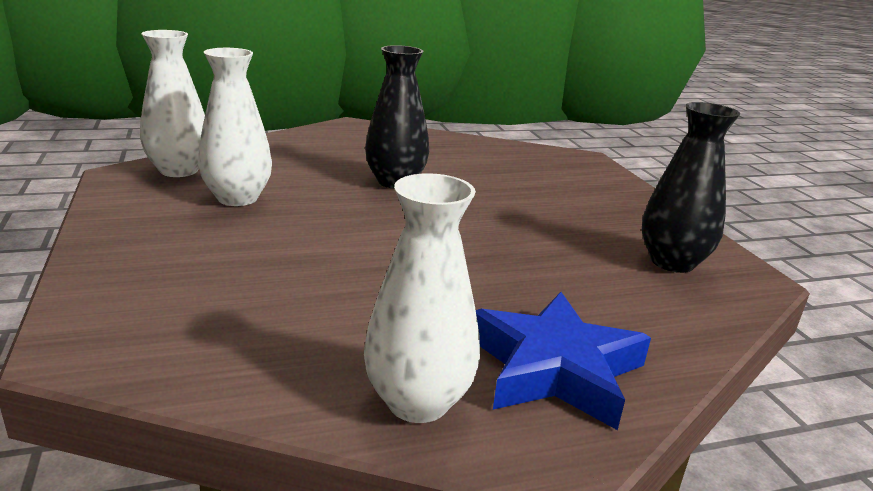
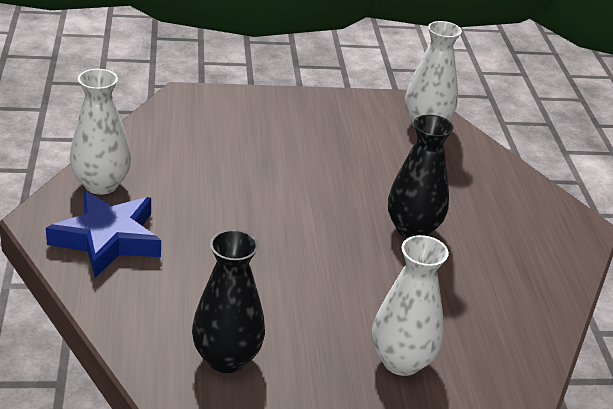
camera: 100 degrees right, 10 degrees up
(237, 198) = (371, 147): white vase -> white vase (401, 361)

